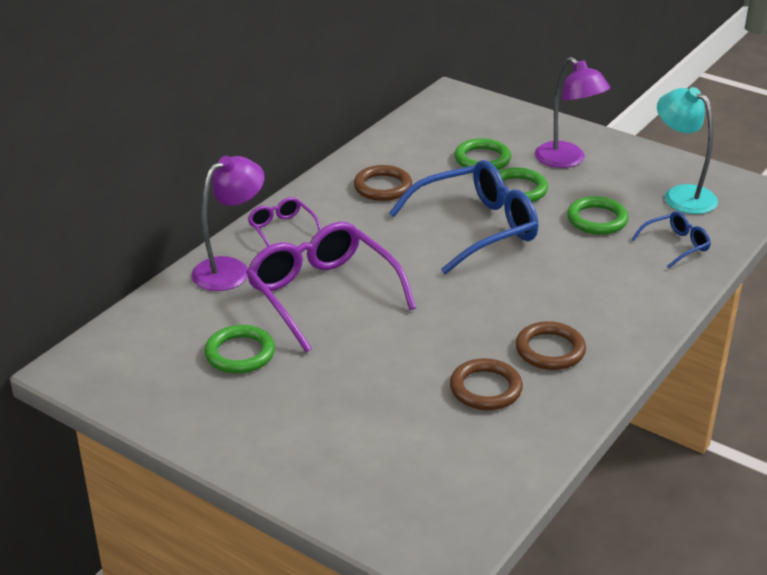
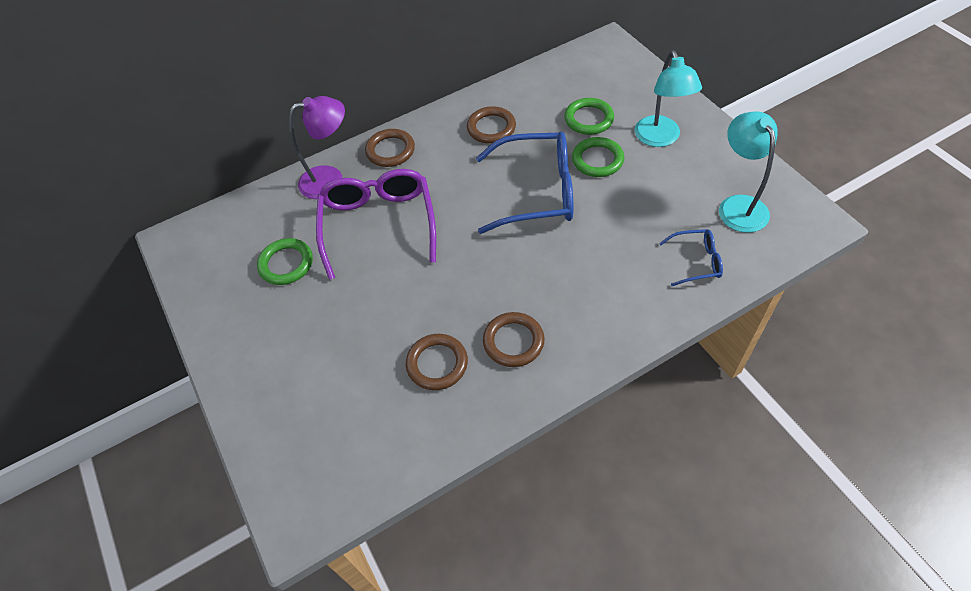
camera: 30 degrees right, 20 degrees up
(282, 229) = (390, 150): purple glasses -> brown ring
(567, 160) = (660, 138): purple lamp -> turquoise lamp
(597, 219) = (644, 212): green ring -> none

